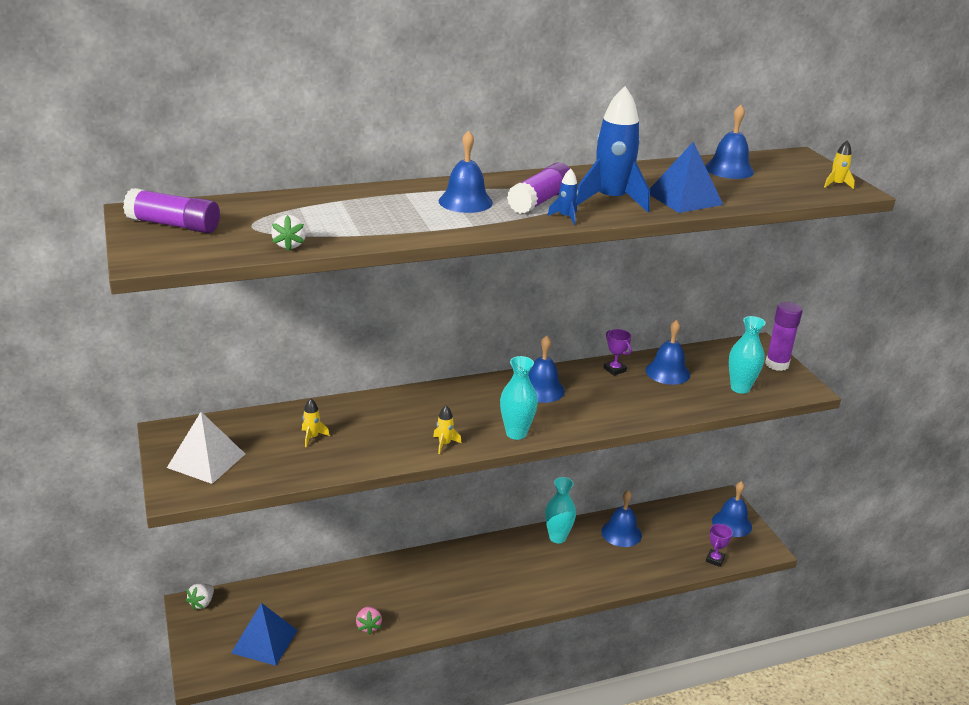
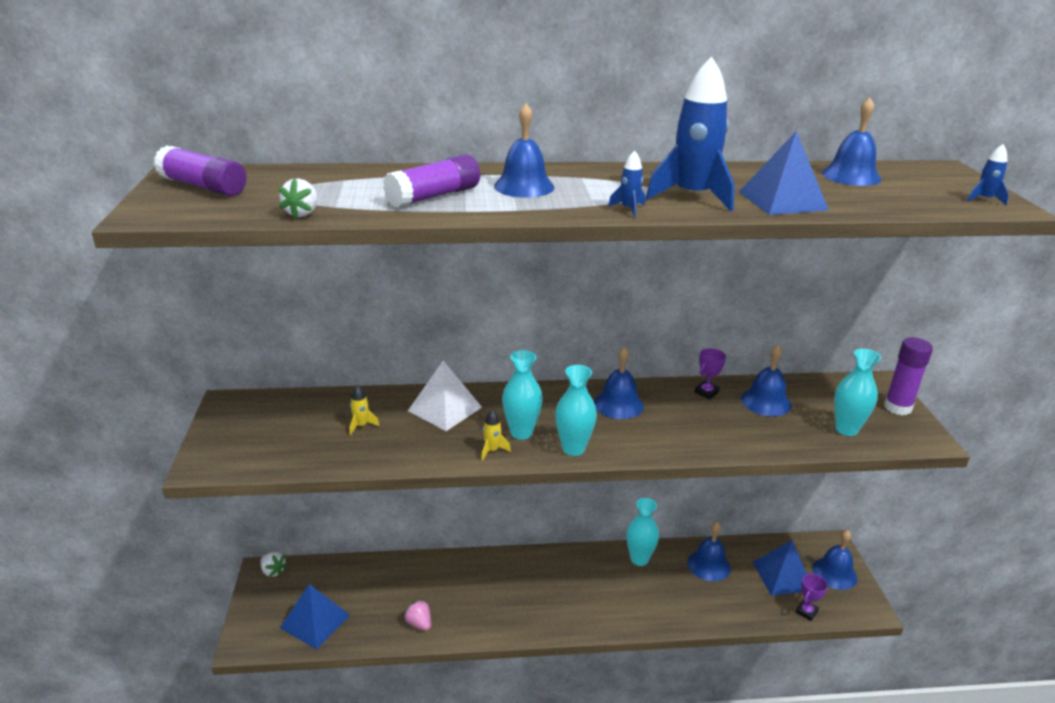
camera: 15 degrees right, 0 degrees up
(202, 603) = (273, 571): white strawberry -> white strawberry turned 90 degrees counterclockwise
(206, 460) = (248, 436): white pyramid -> white pyramid (445, 409)
(368, 626) = (419, 623): pink strawberry -> pink strawberry turned 135 degrees clockwise
(464, 425) = (521, 432): none -> turquoise vase
(540, 201) = (608, 191): purple glue stick -> purple glue stick (434, 196)
(614, 370) = (706, 392): purple trophy -> purple trophy turned 60 degrees clockwise
(688, 532) = (782, 576): none -> blue pyramid
(836, 185) = (984, 199): yellow rocket -> blue rocket

